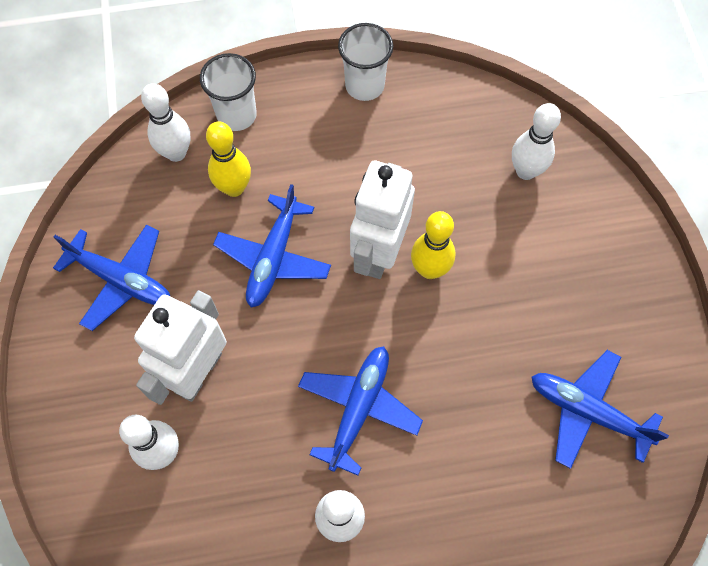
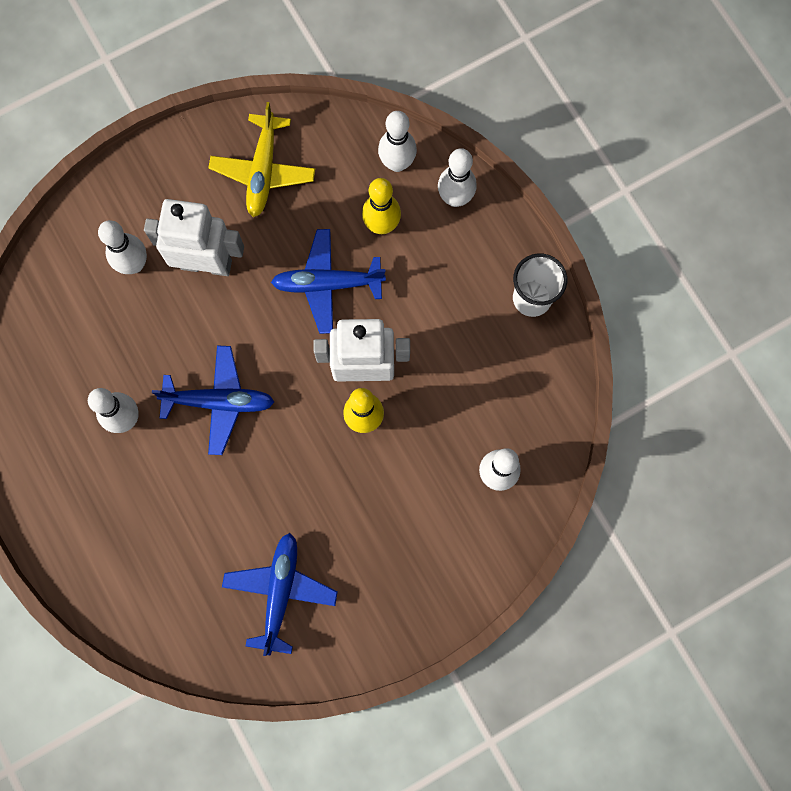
camera: 70 degrees right, 10 degrees up
(121, 280) = (263, 171): blue plane -> yellow plane
(236, 115) = (455, 198): white cup -> white bowling pin

